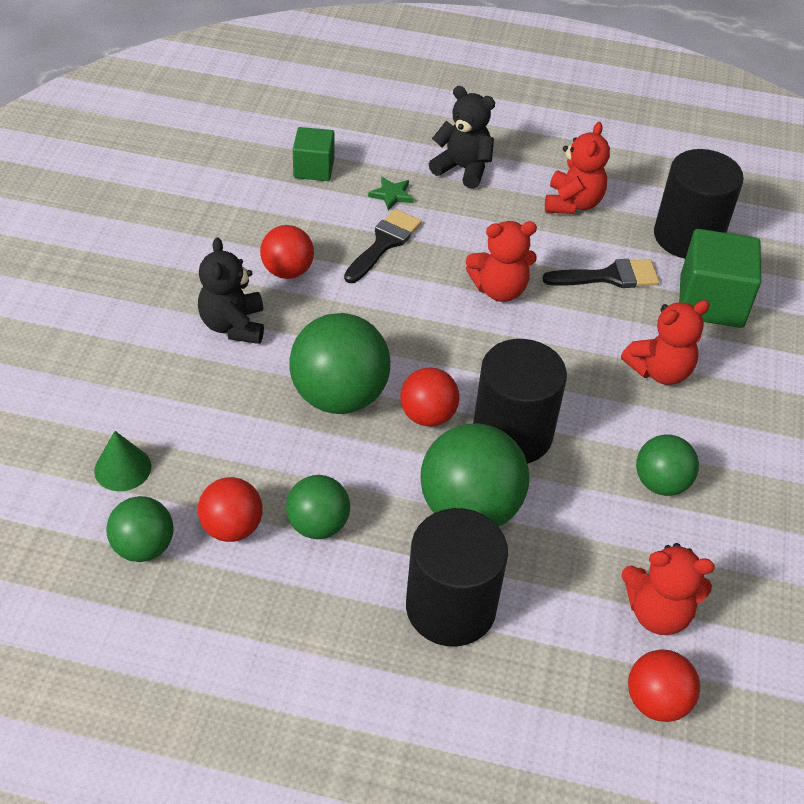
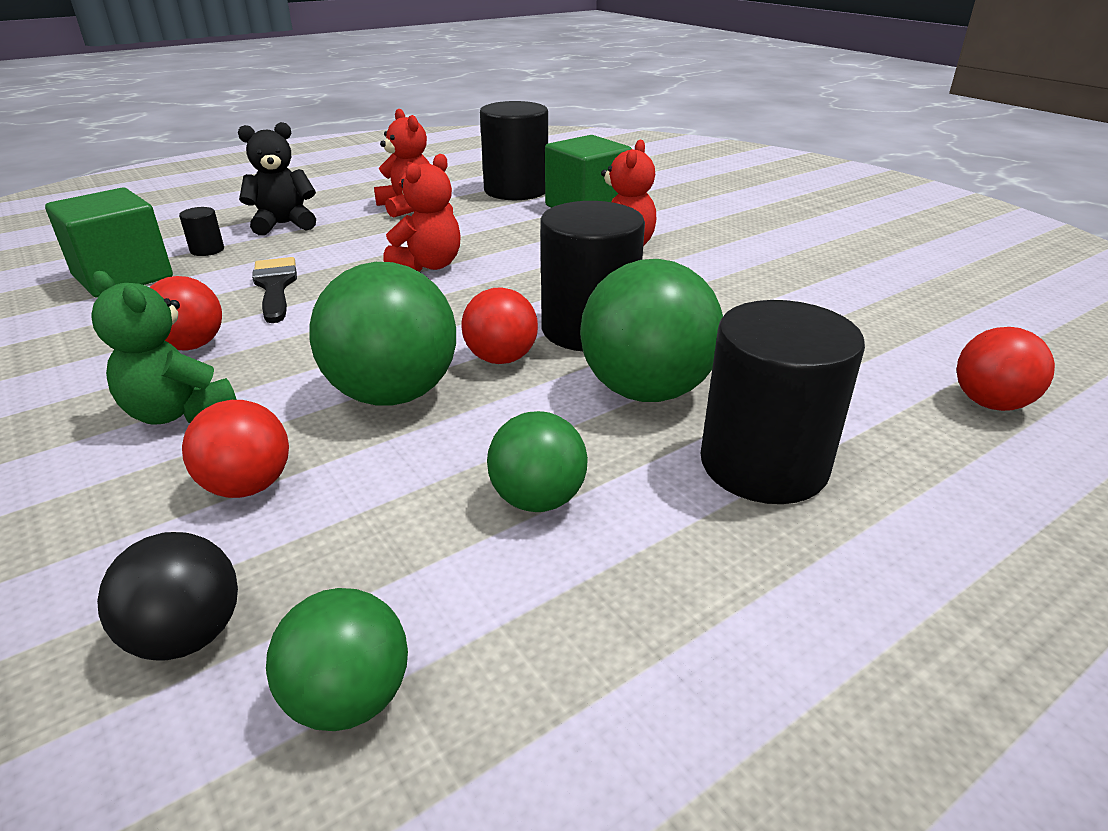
camera: 45 degrees left, 15 degrees down
(122, 468) = (187, 635): green cone -> black ball
(232, 527) = (444, 577): red ball -> red ball (248, 486)
(233, 325) = (178, 412): black teddy bear -> green teddy bear
(314, 169) = (123, 277): green cube -> green cube, size x1.63
(385, 169) = (207, 250): none -> black cylinder
(392, 195) = (237, 260): green star -> none
(609, 277) = (499, 225): black brush -> none
(657, 612) = (878, 356): red teddy bear -> none
(661, 483) = (734, 294): green ball -> none

